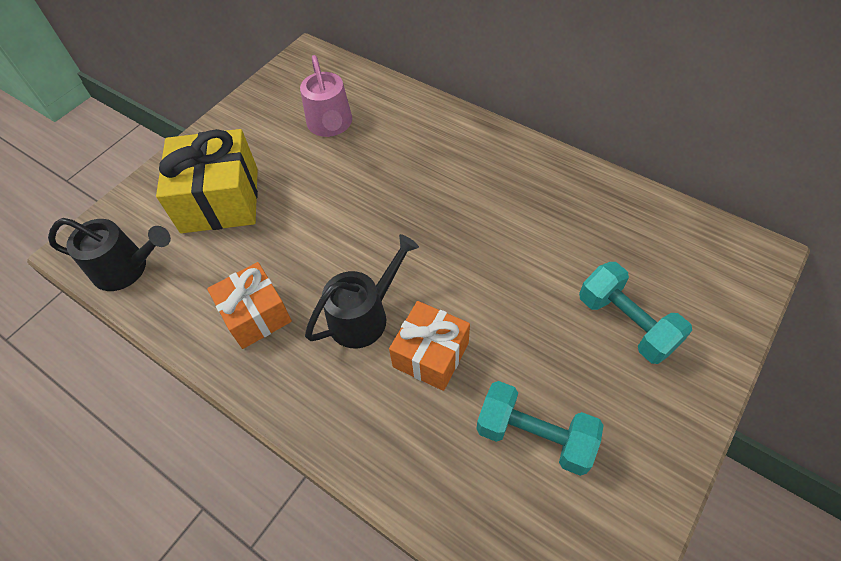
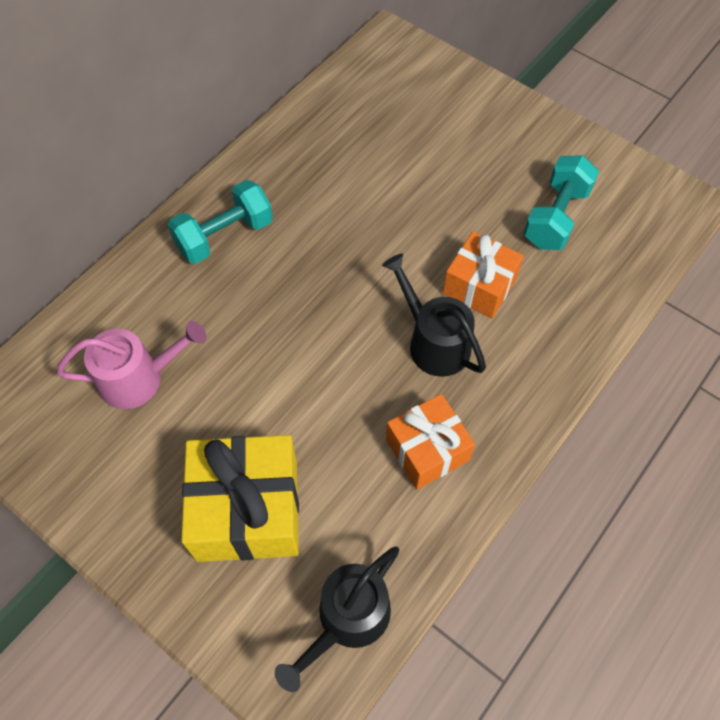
camera: 90 degrees left, 5 degrees up
(126, 268) = (347, 619): black watering can -> black watering can turned 150 degrees counterclockwise
(626, 323) = (452, 138): turquoise dumbbell -> turquoise dumbbell (224, 236)

